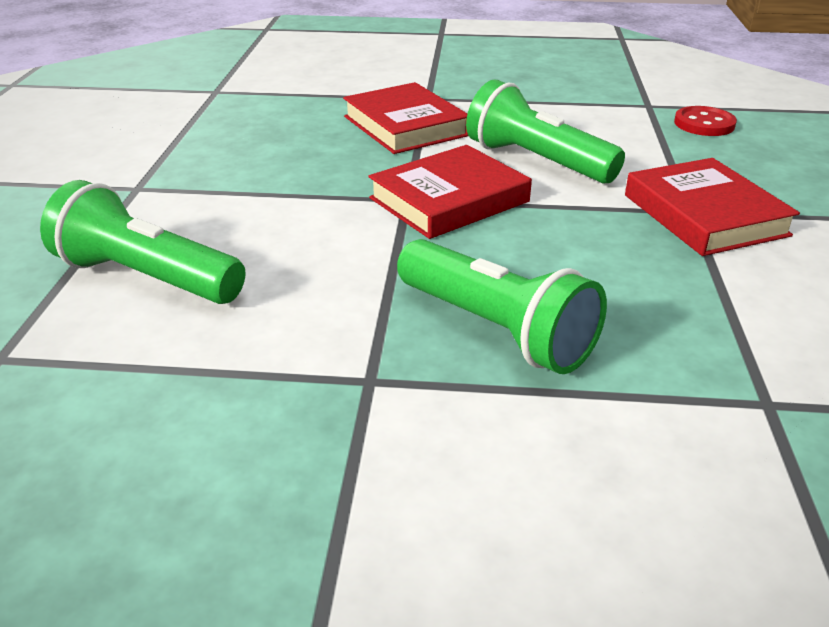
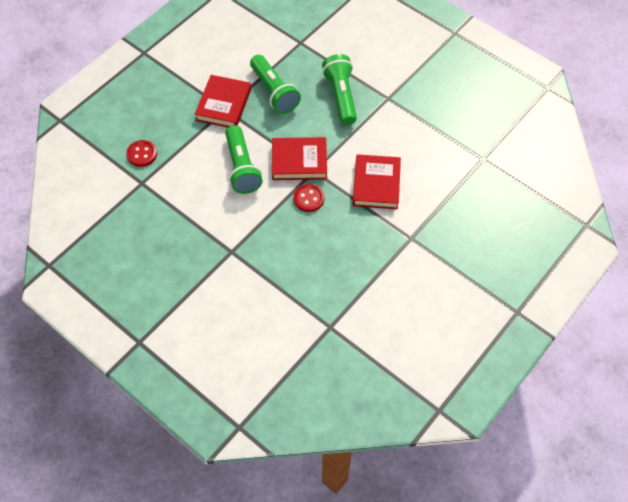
camera: 145 degrees left, 25 degrees up
(147, 278) = (428, 174): green flashlight -> green flashlight (274, 92)
(375, 169) = (309, 198): none -> red button
(405, 126) = (267, 228): red book -> red book (376, 184)

